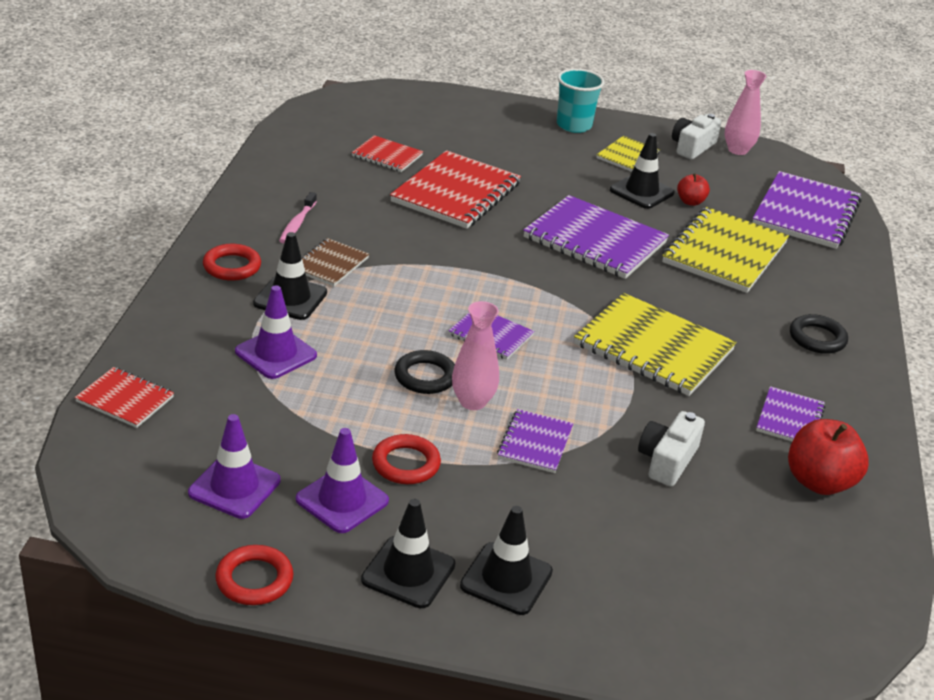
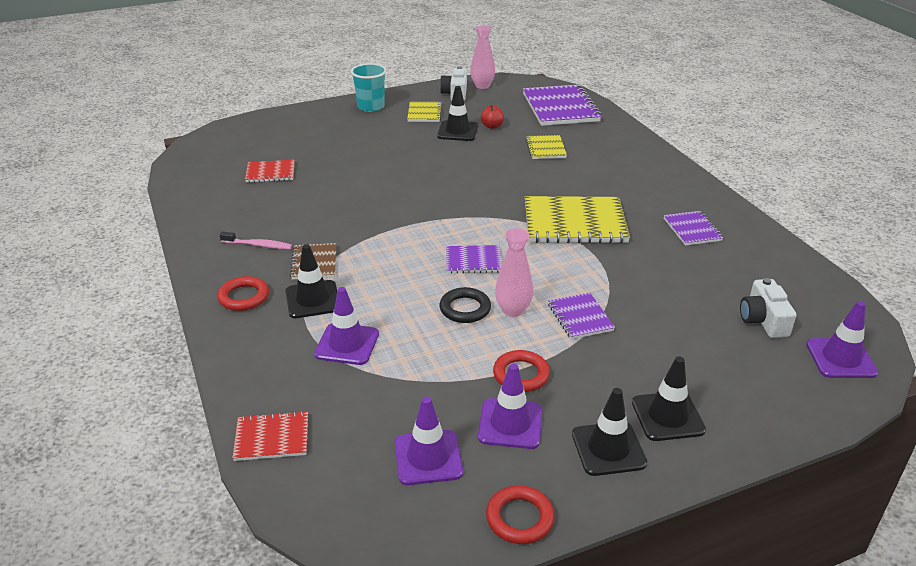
camera: 30 degrees left, 0 degrees up
(297, 224) = (258, 245): pink toothbrush -> pink toothbrush turned 60 degrees counterclockwise
(456, 193) = (345, 178): red notebook -> none
(595, 240) = (465, 172): purple notebook -> none
(667, 460) = (662, 288): white camera -> white camera (763, 320)
(725, 253) = (546, 148): yellow notebook -> yellow notebook, size x0.52
(785, 635) = (841, 359): none -> purple traffic cone
(817, 338) = (650, 176): black ring -> none
(819, 482) = (749, 259): red apple -> none

